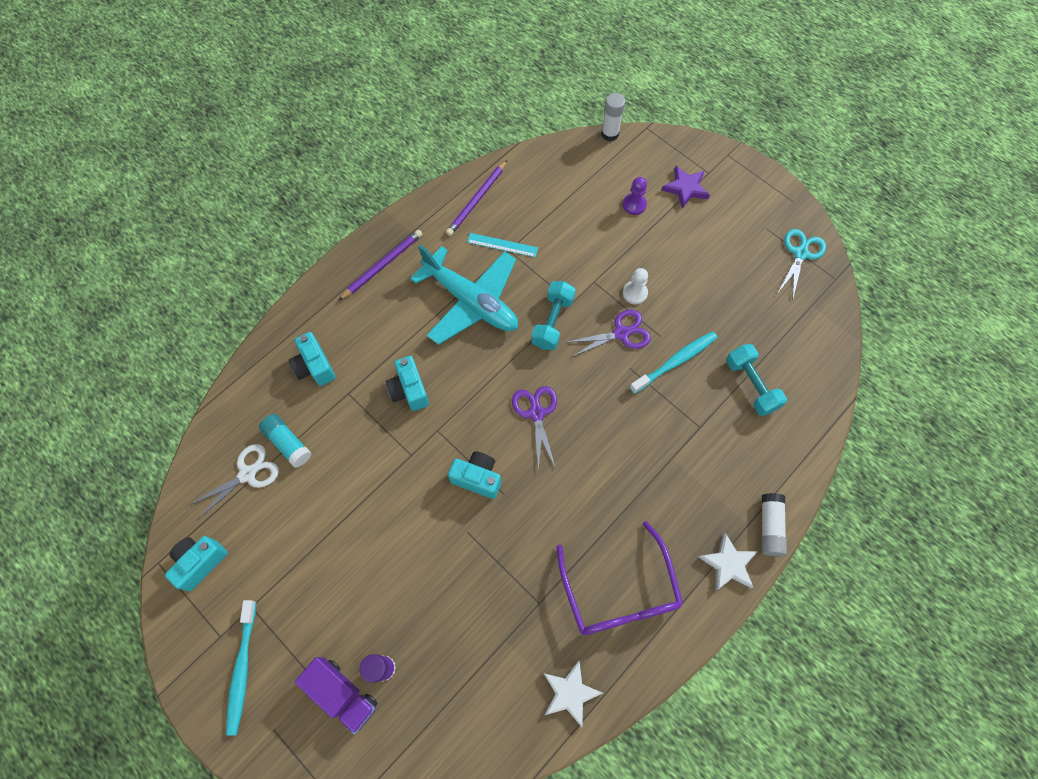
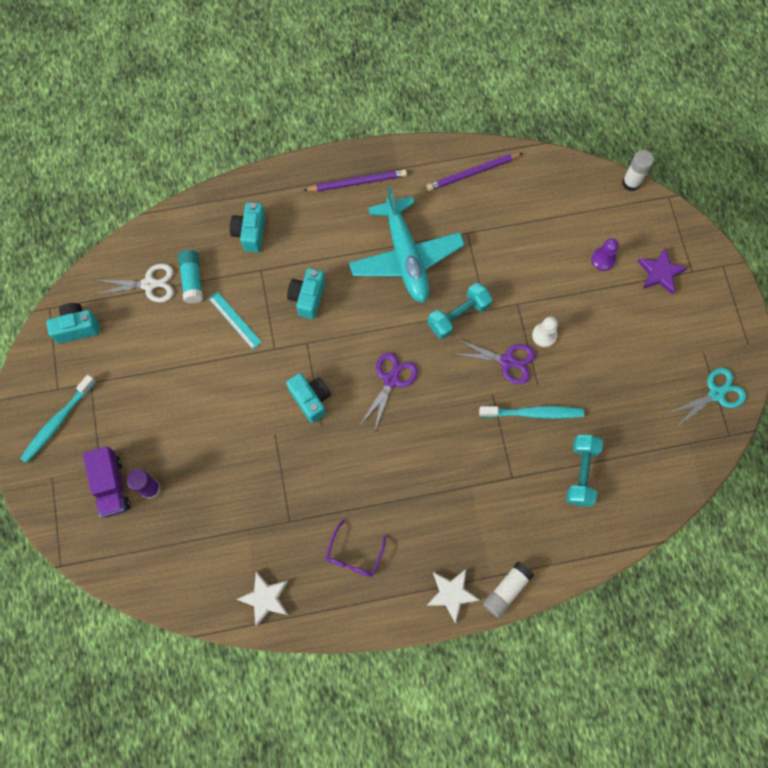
camera: 35 degrees right, 5 degrees up
(502, 245) = (465, 225): turquoise ruler -> turquoise ruler (234, 320)
(619, 591) = (354, 555): purple glasses -> purple glasses, size x0.54

